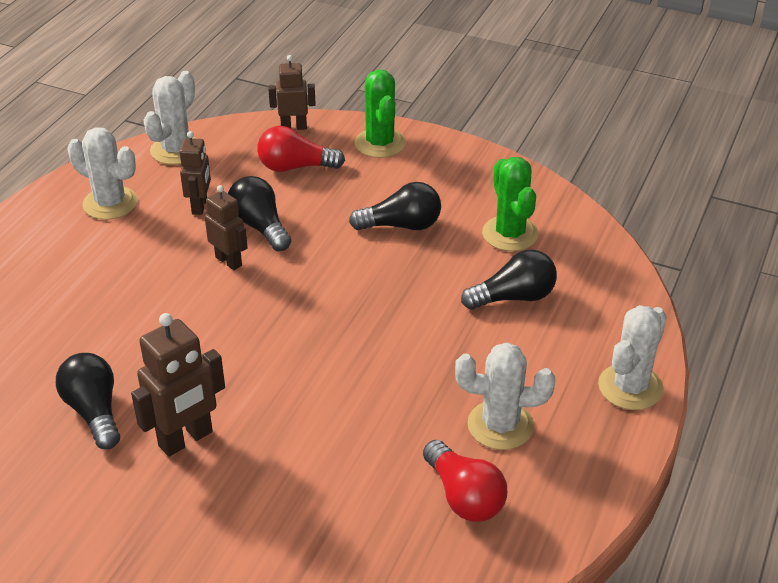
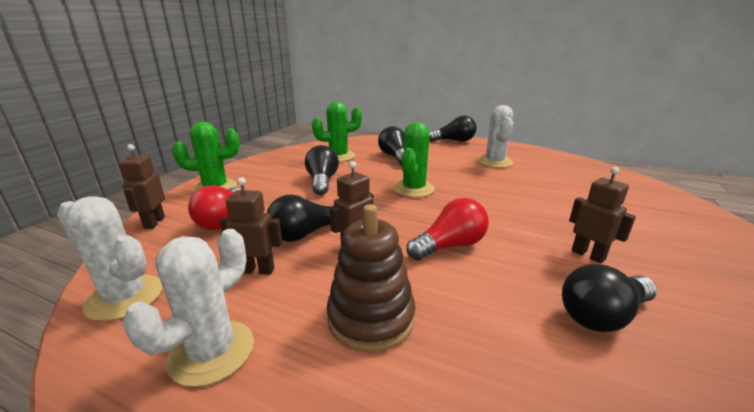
camera: 90 degrees left, 15 degrees down
(124, 273) = (371, 318): none -> brown stacking toy
(186, 439) = (588, 255): brown robot -> brown robot, size x0.65
(375, 312) = (413, 189): none -> green cactus
(464, 496) = (550, 169): red light bulb -> red light bulb (450, 246)
(630, 387) = (454, 141): white cactus -> black light bulb

